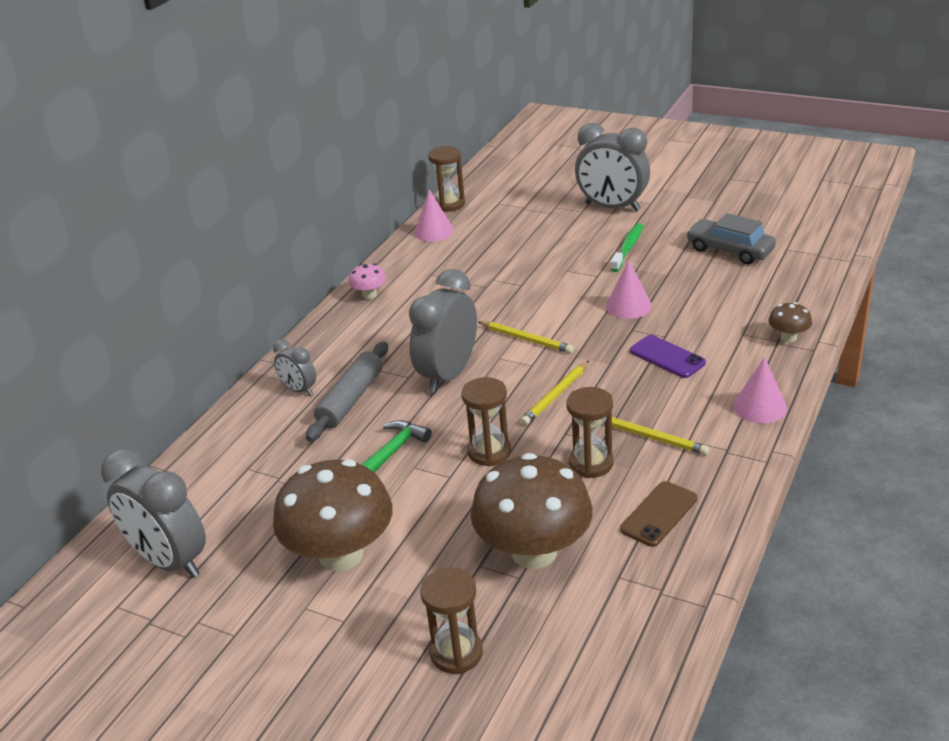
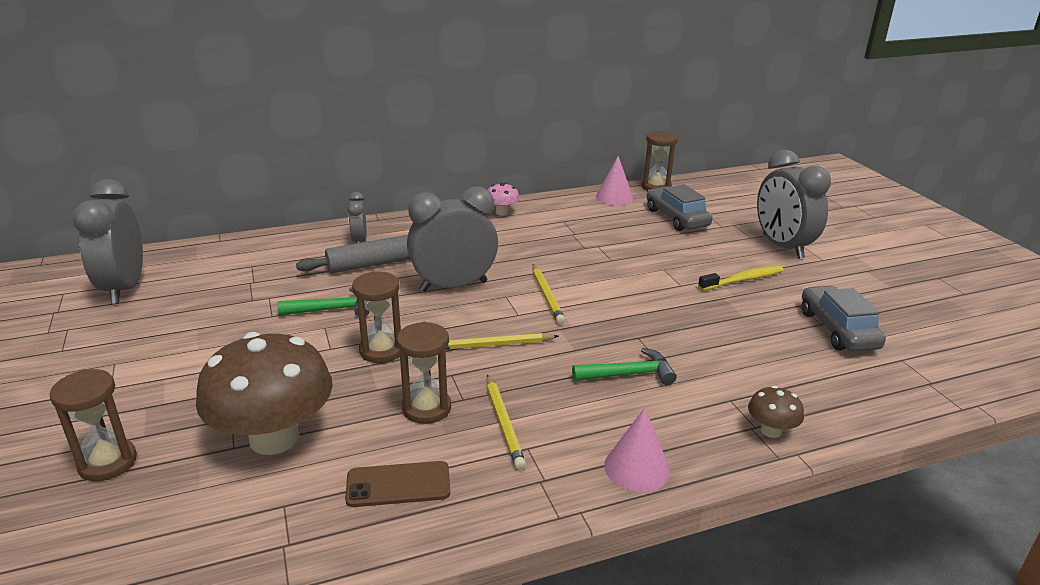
camera: 40 degrees right, 5 degrees down
(341, 554) = (188, 348): brown mushroom -> none
(508, 223) = (676, 218): none -> grey car
(628, 248) = (743, 280): green toothbrush -> yellow toothbrush
(628, 306) = (667, 319): pink cone -> none
(667, 357) = (629, 374): purple phone -> green hammer

